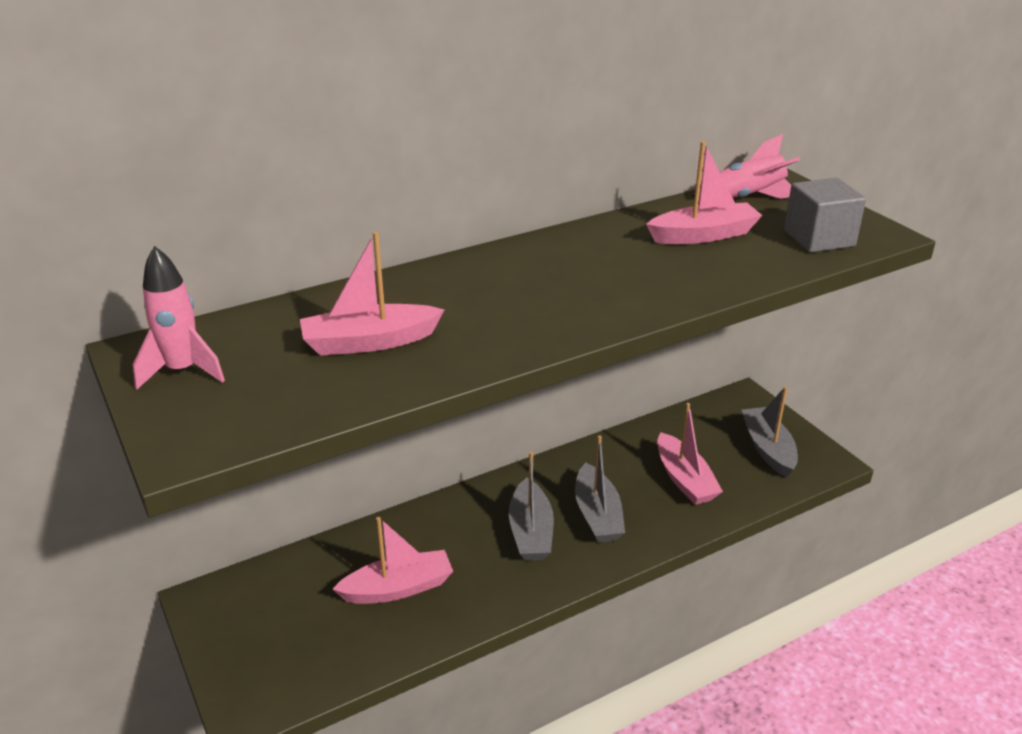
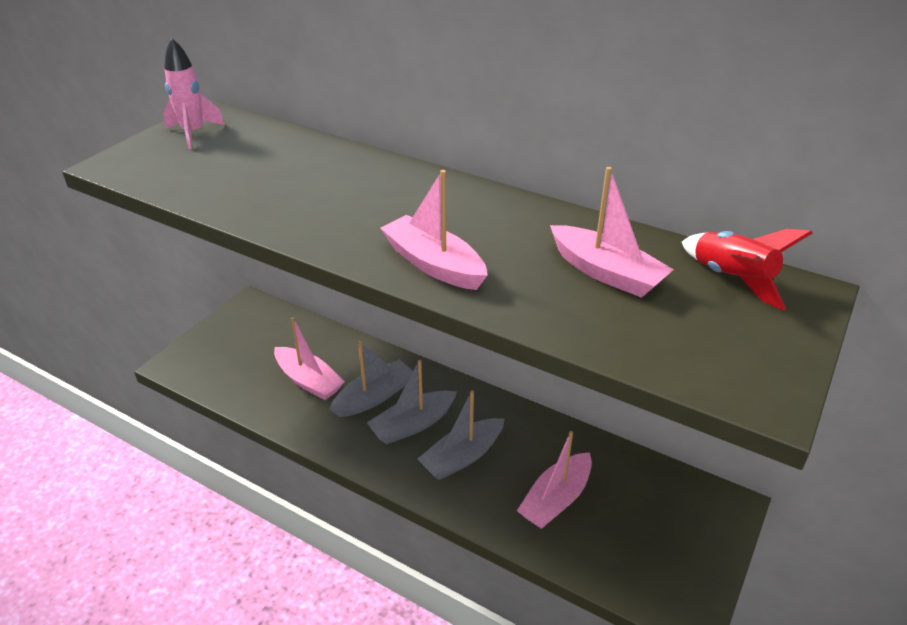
camera: 60 degrees right, 5 degrees up
(369, 342) = (271, 177): pink boat -> pink boat (433, 264)
(748, 198) = (731, 279): pink rocket -> red rocket
(768, 449) = (660, 551): grey boat -> grey boat (374, 397)
(819, 238) = (691, 350): grey cube -> none

